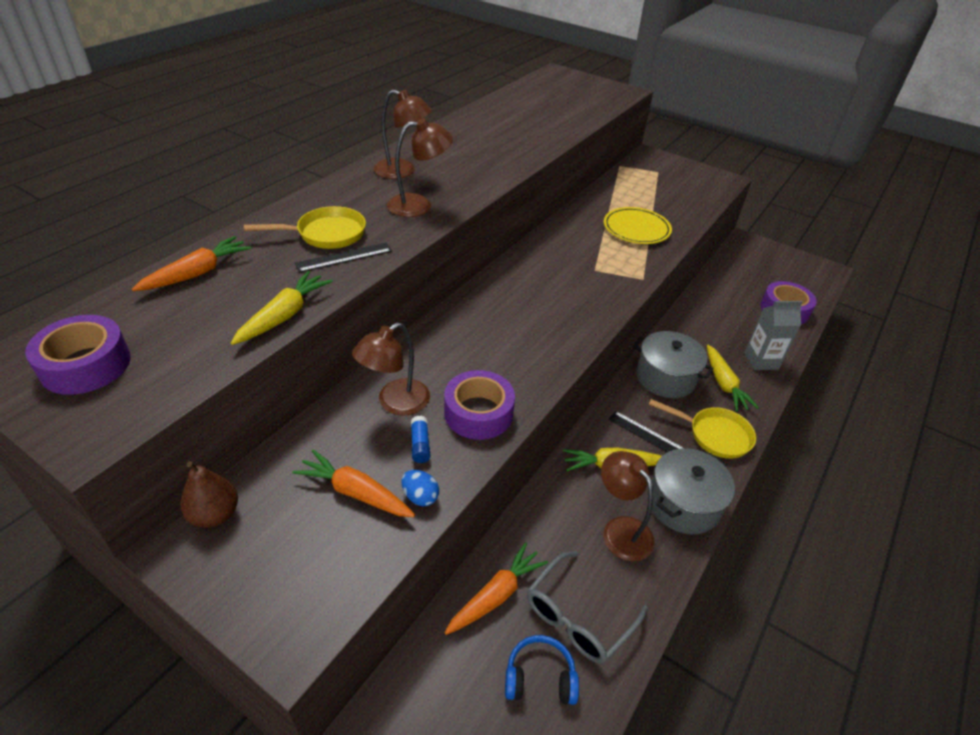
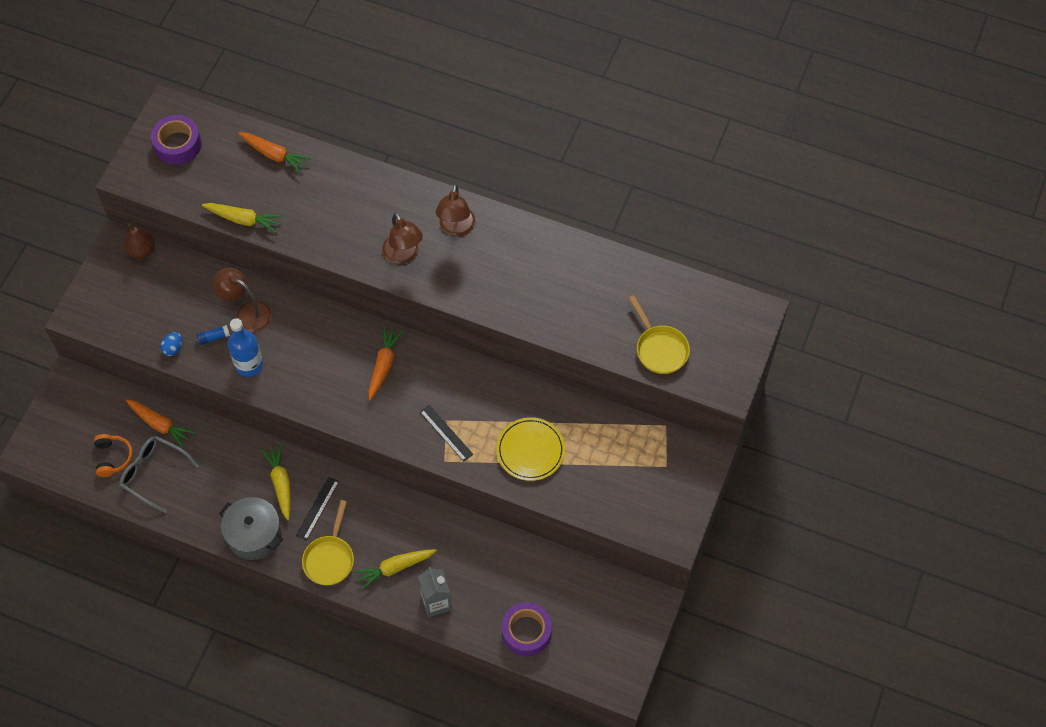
camera: 80 degrees right, 20 degrees up
(326, 234) = (342, 208): yellow pan -> yellow pan (660, 349)
(344, 257) = (316, 229): black ruler -> black ruler (446, 433)
(355, 492) = (169, 313): orange carrot -> orange carrot (383, 365)
(478, 413) = (249, 365): purple tape -> blue bottle
(540, 678) = (113, 457): blue headphones -> orange headphones
(621, 529) = (223, 494): brown lamp -> none
(665, 377) = (391, 519): grey pot -> none

